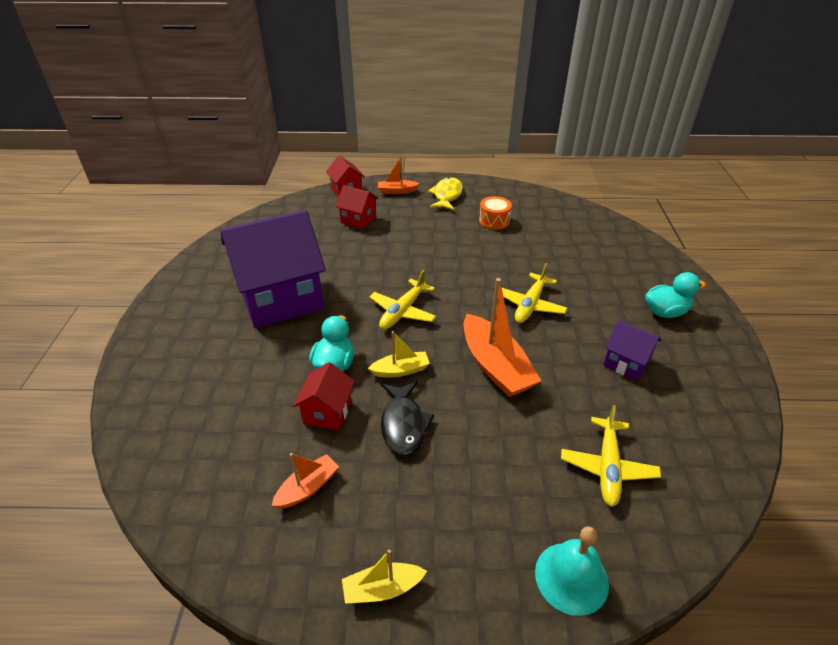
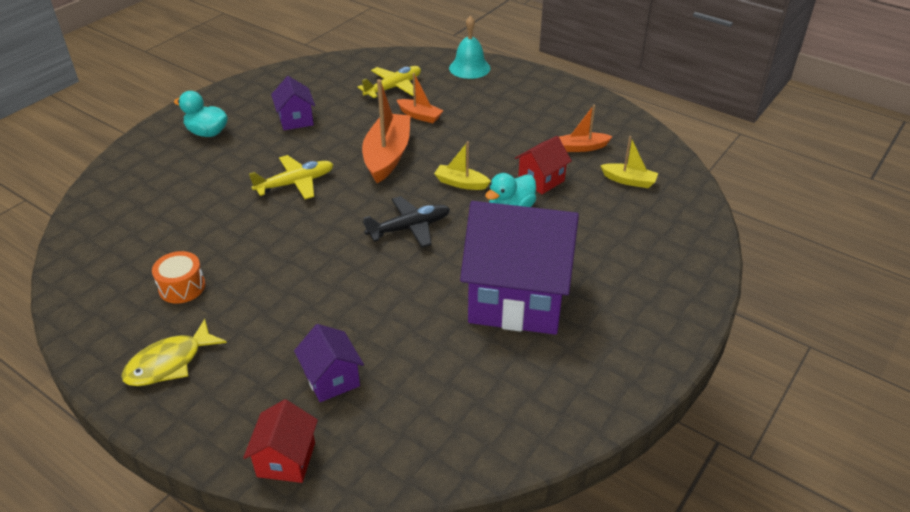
camera: 145 degrees left, 0 degrees up
(358, 220) = (332, 379): red house -> purple house
(382, 589) = (567, 98): yellow boat -> yellow boat (629, 181)
(397, 191) = (218, 413): orange boat -> orange boat (420, 116)
(403, 311) = (409, 228): yellow plane -> black plane
(403, 424) = (492, 152): black fish -> none

